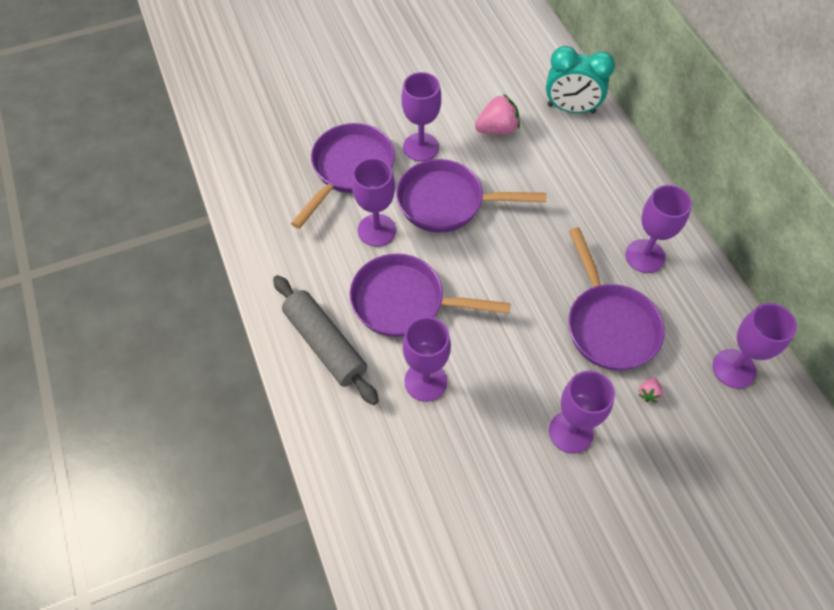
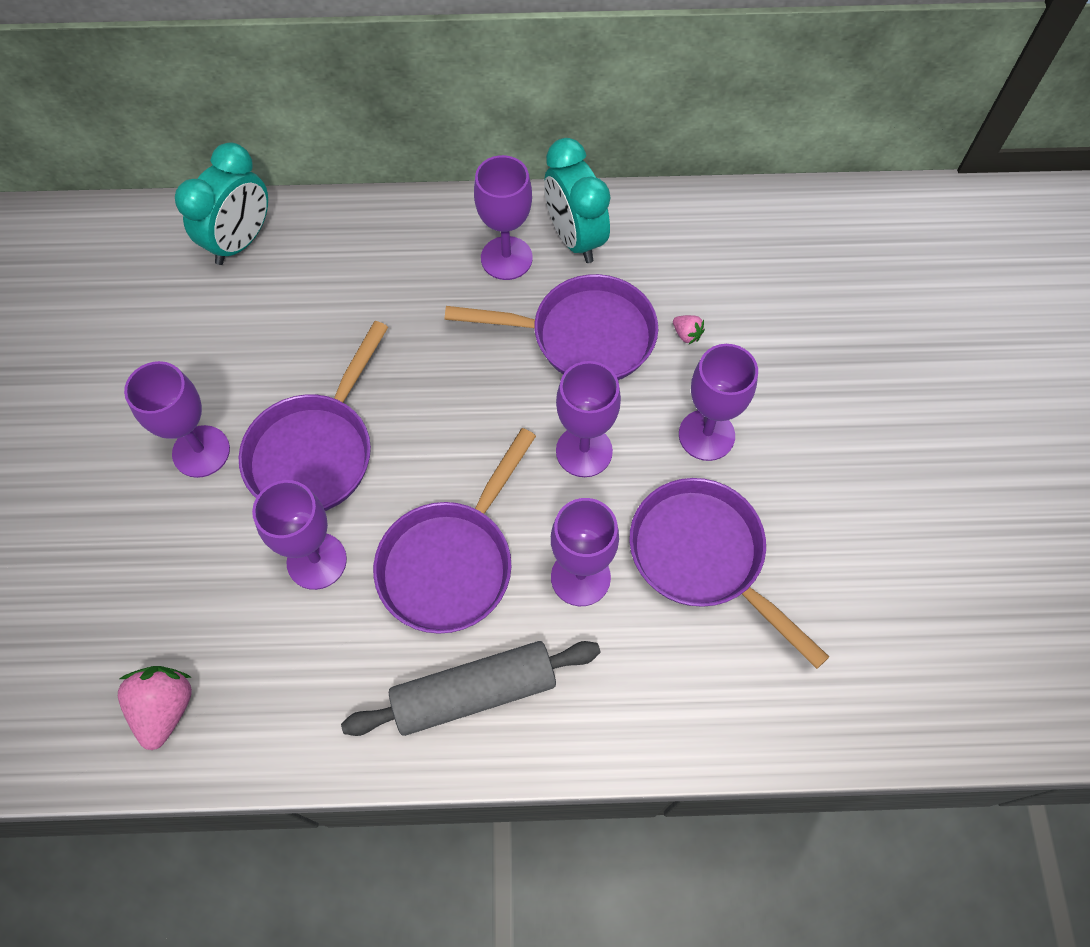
camera: 70 degrees left, 5 degrees up
(349, 170) = (188, 564): purple pan -> purple pan (703, 557)
(497, 129) = (224, 342): pink strawberry -> pink strawberry (165, 708)
(687, 293) = (574, 238): none -> turquoise clock
(734, 368) = (686, 238): purple goblet -> purple goblet (584, 451)

